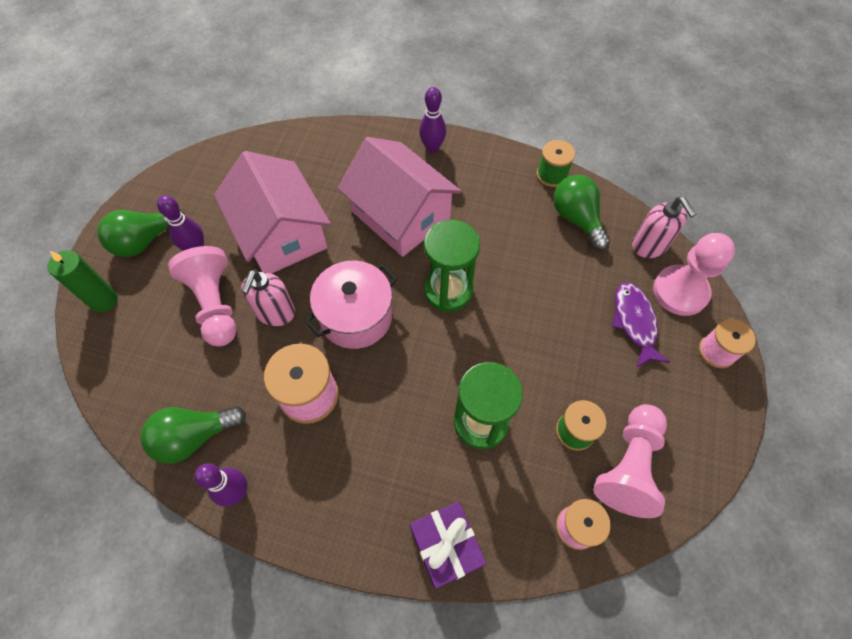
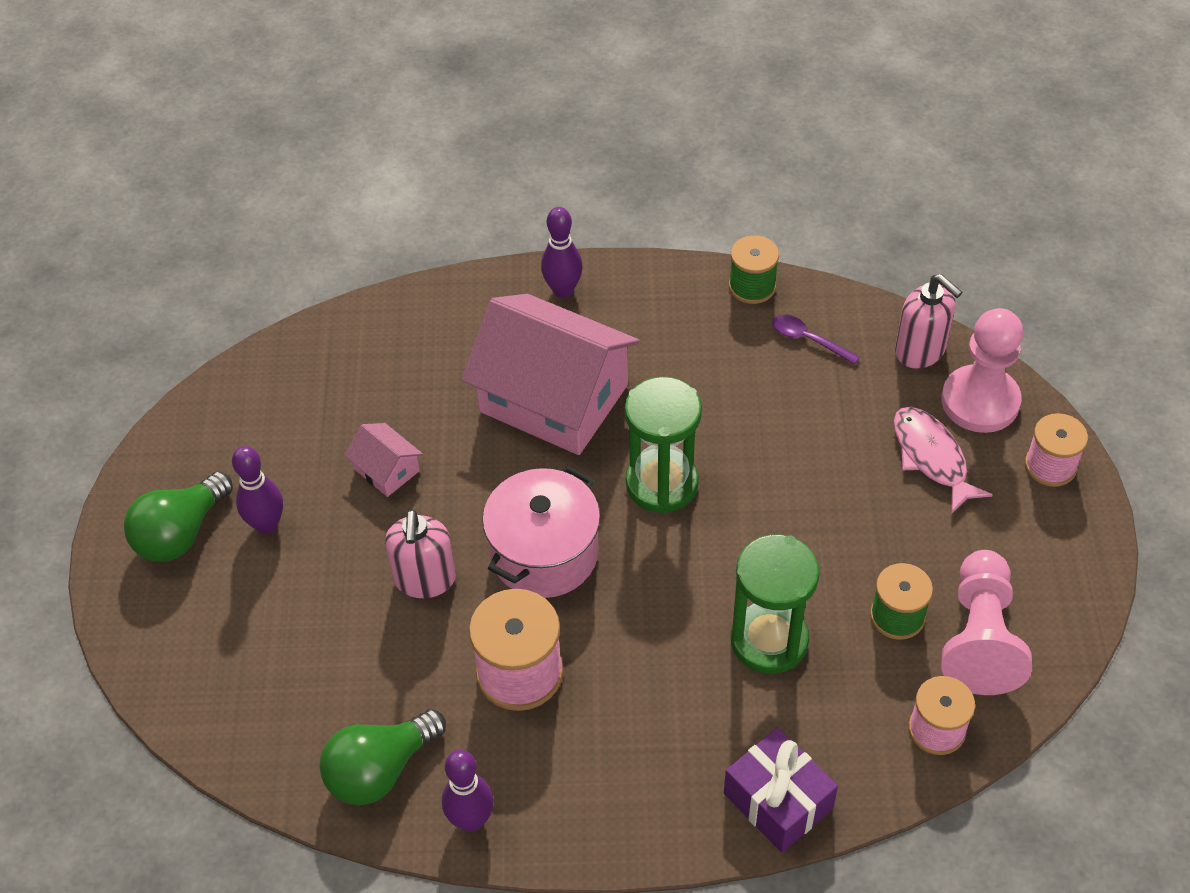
camera: 15 degrees left, 10 degrees down
(104, 300) = (158, 632): green candle -> none
(215, 304) = (330, 592): pink pawn -> none
(281, 234) = (386, 470): pink house -> pink house, size x0.42
(577, 219) = (808, 340): green light bulb -> purple spoon
(634, 322) = (931, 457): purple fish -> pink fish

